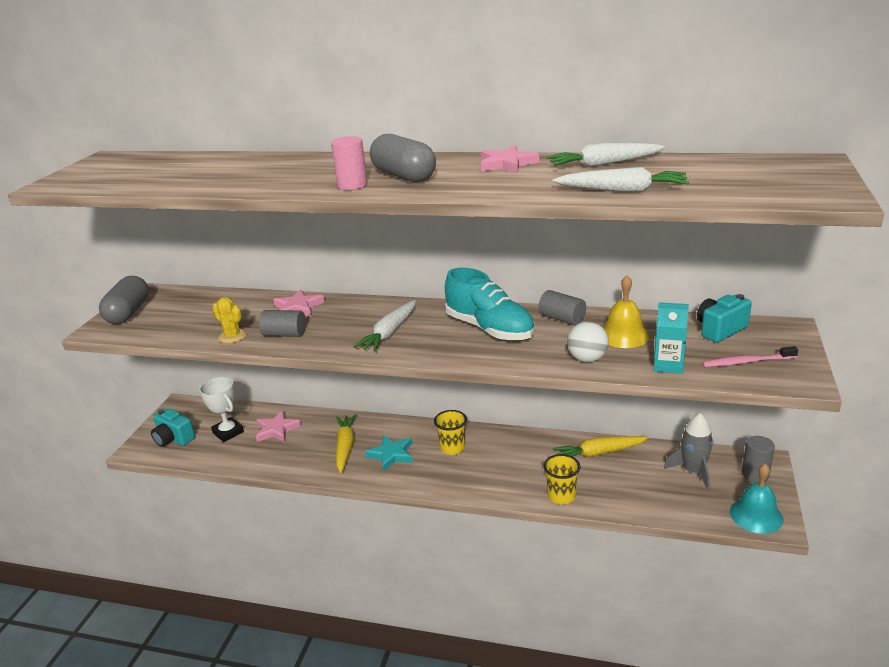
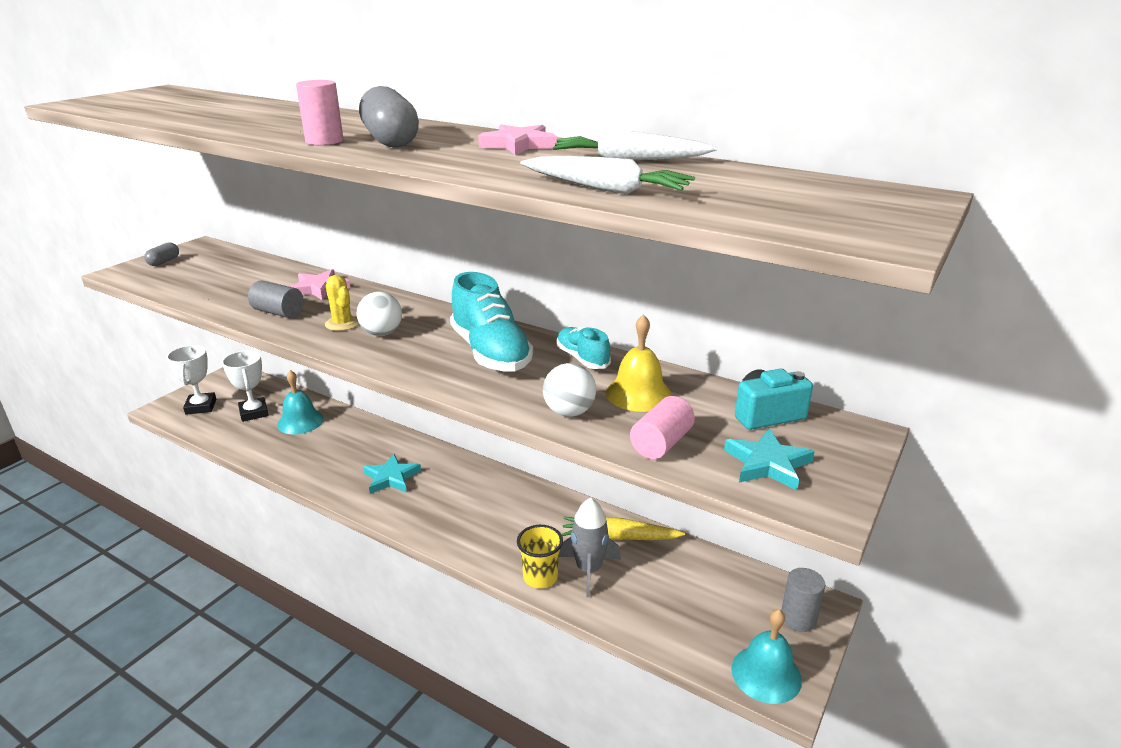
camera: 15 degrees right, 0 degrees up
(128, 313) = (164, 262): grey capsule -> grey capsule, size x0.50
(173, 439) = (201, 407): turquoise camera -> white trophy
(232, 336) = (229, 304): yellow cactus -> yellow cactus (342, 324)
(277, 430) = (300, 421): pink star -> turquoise bell
(345, 447) = (351, 457): yellow carrot -> none
(389, 333) = (382, 333): white carrot -> white ball
(452, 448) = (459, 487): yellow cup -> none
(562, 319) = (582, 359): grey cylinder -> turquoise shoe
(668, 365) = (661, 443): turquoise carton -> pink cylinder
(693, 471) = (719, 592): grey rocket -> grey rocket (589, 570)
(746, 362) = (767, 464): pink toothbrush -> turquoise star

